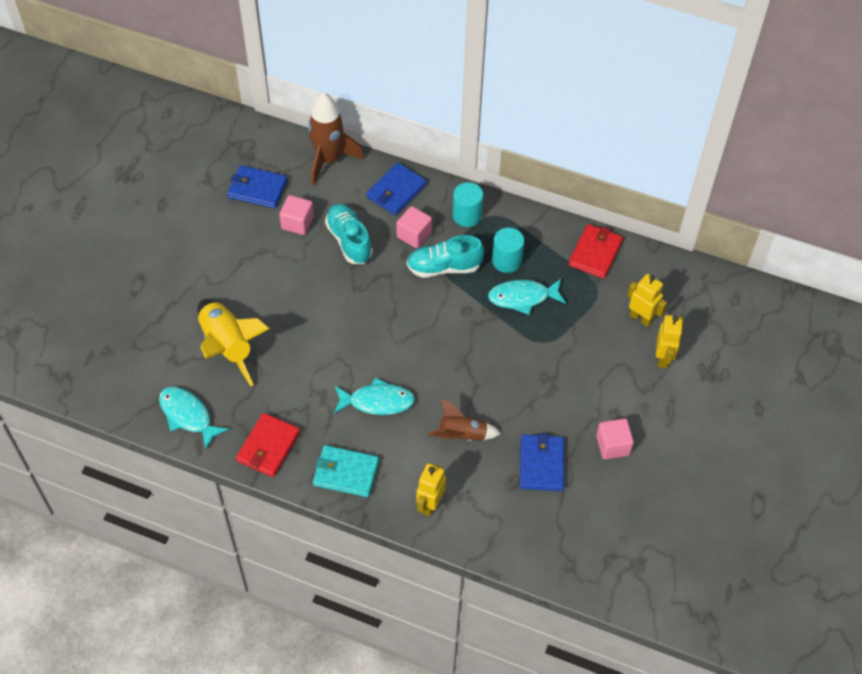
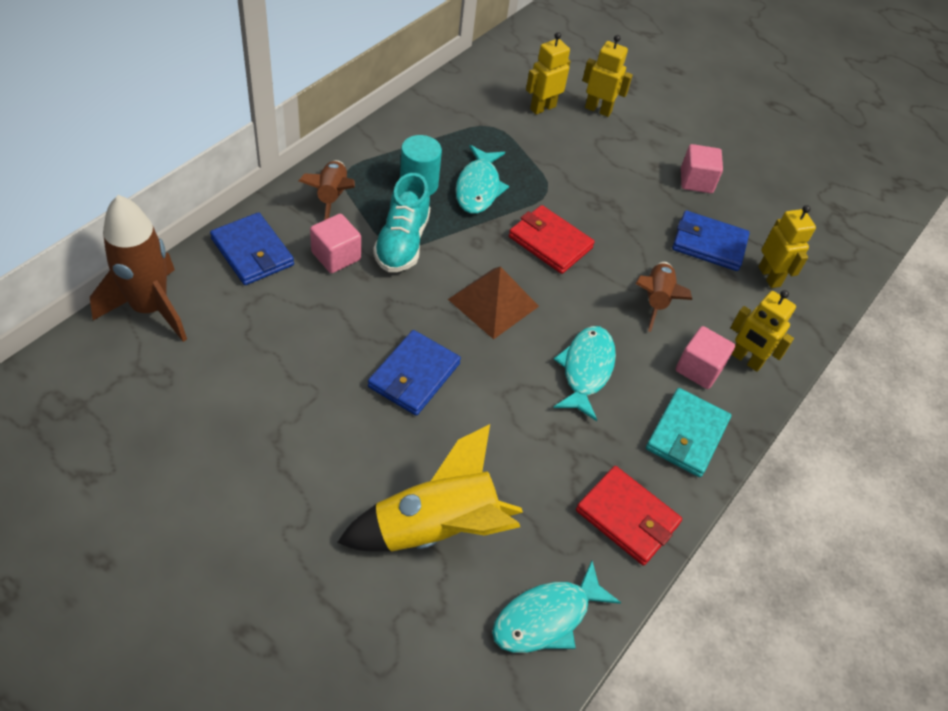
camera: 80 degrees left, 5 degrees down
(257, 189) = (151, 411): blue wallet -> blue wallet (414, 375)
(297, 223) = (246, 377): pink cube -> pink cube (699, 369)
(349, 240) = (310, 326): turquoise shoe -> none
(413, 334) = (493, 302): none -> brown pyramid
(467, 215) = (331, 197): turquoise cylinder -> brown rocket
(526, 513) = (769, 276): none -> yellow robot
(595, 253) = (441, 111): red wallet -> red wallet (550, 242)

